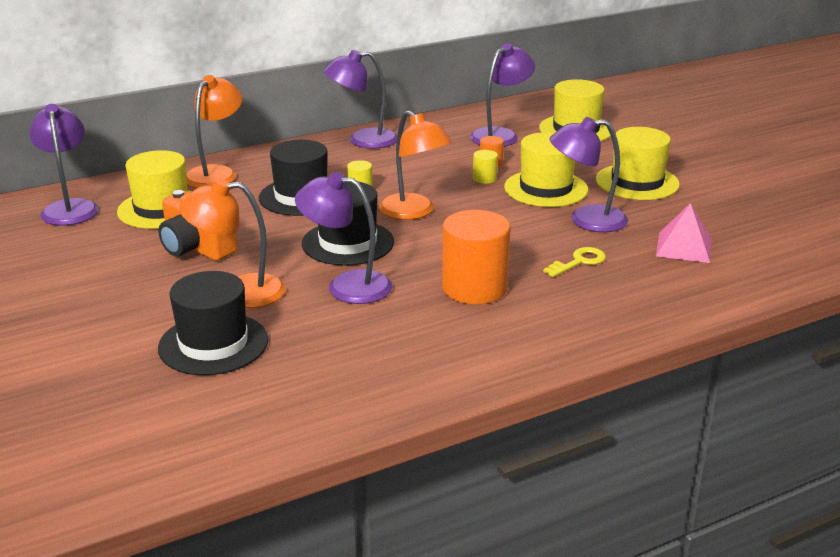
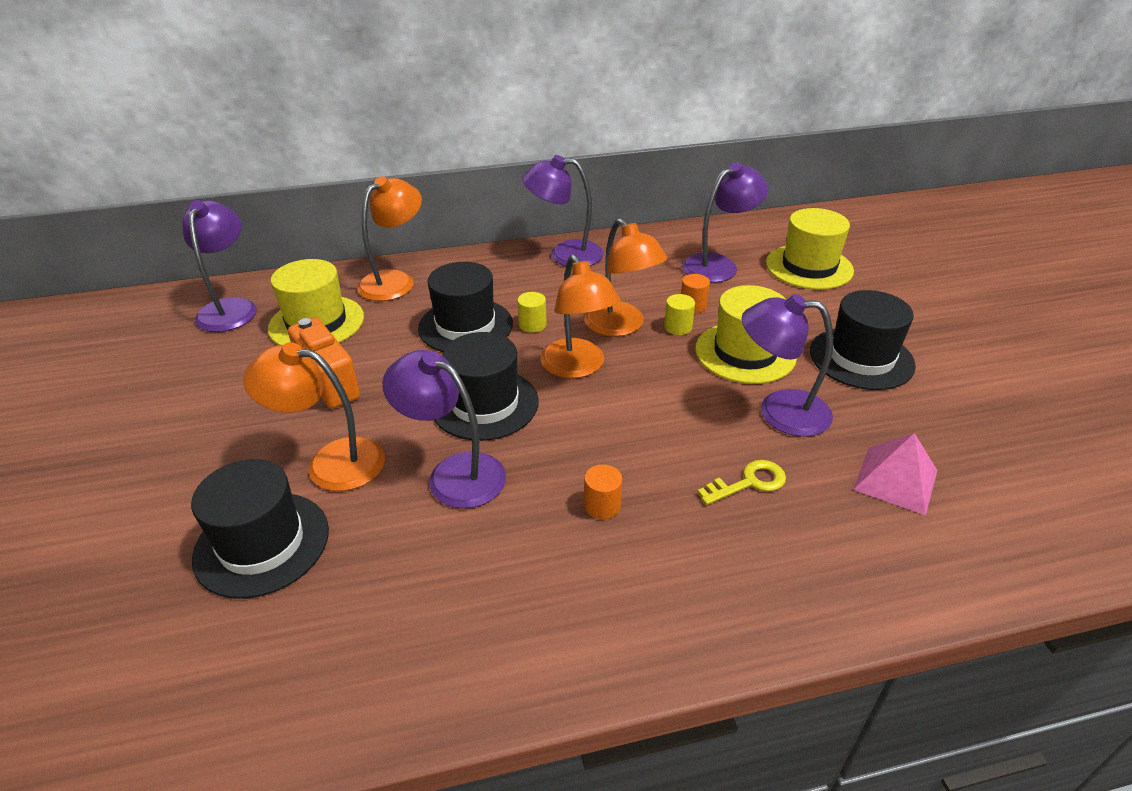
camera: 15 degrees right, 10 degrees up
(437, 183) = (621, 326): none -> orange lamp
(474, 288) = (602, 505): orange cylinder -> orange cylinder, size x0.45
(637, 182) = (861, 358): yellow hat -> black hat

